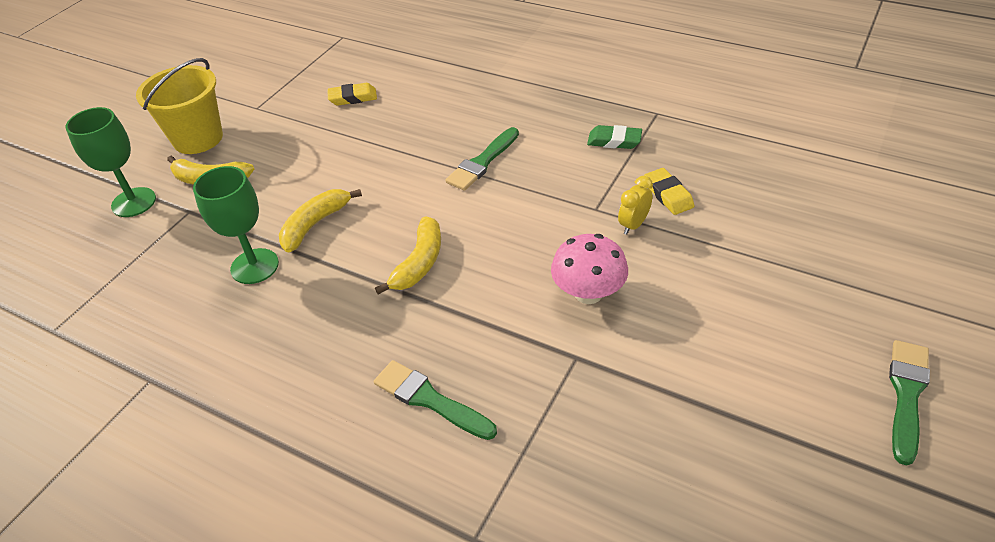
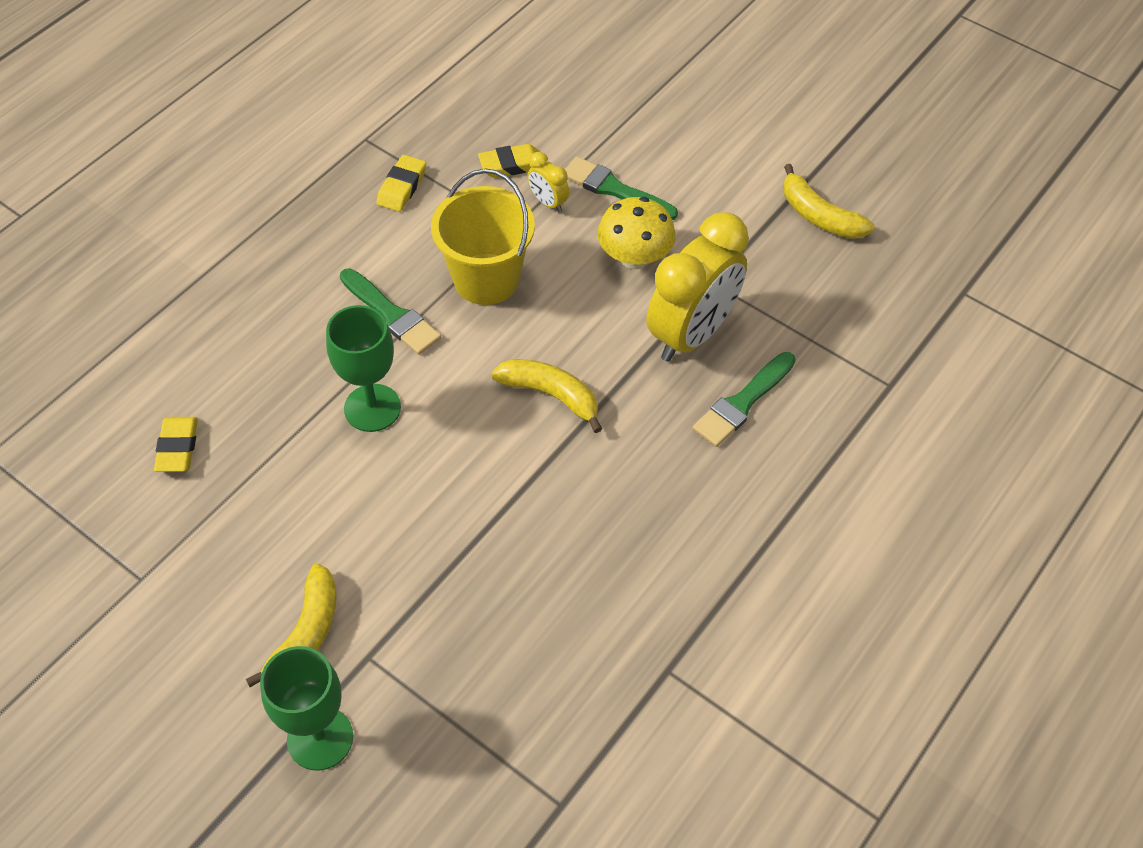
camera: 85 degrees left, 10 degrees up
(198, 138) = (189, 660): yellow bucket -> yellow bucket (486, 279)
(254, 266) = (507, 567): green goblet -> green goblet (372, 408)
(315, 224) = (449, 499): yellow banana -> yellow banana (819, 216)
(506, 349) = (692, 334): none -> yellow clock
(588, 293) = (634, 257): pink mushroom -> yellow mushroom
(614, 141) = (402, 187): green eraser -> yellow eraser
(906, 395) = (791, 87): green brush -> green brush (614, 189)

